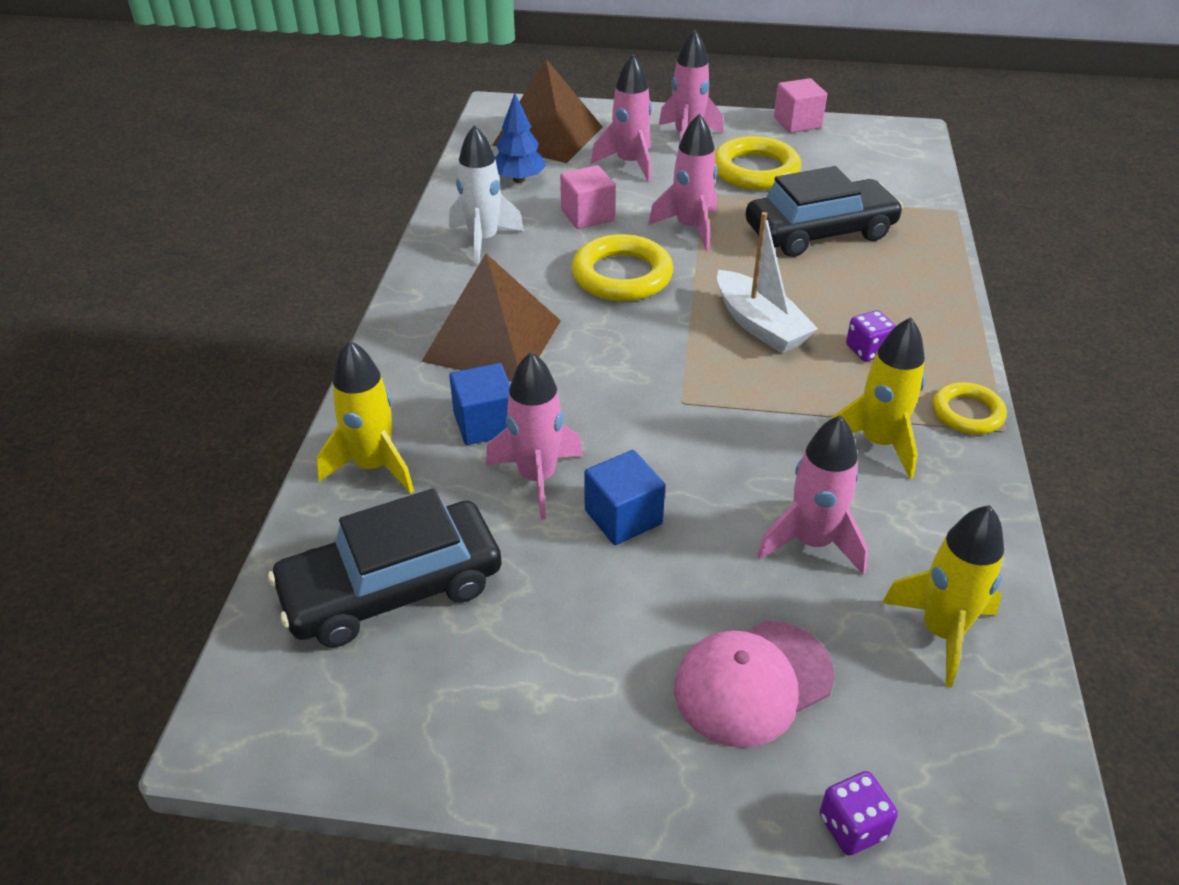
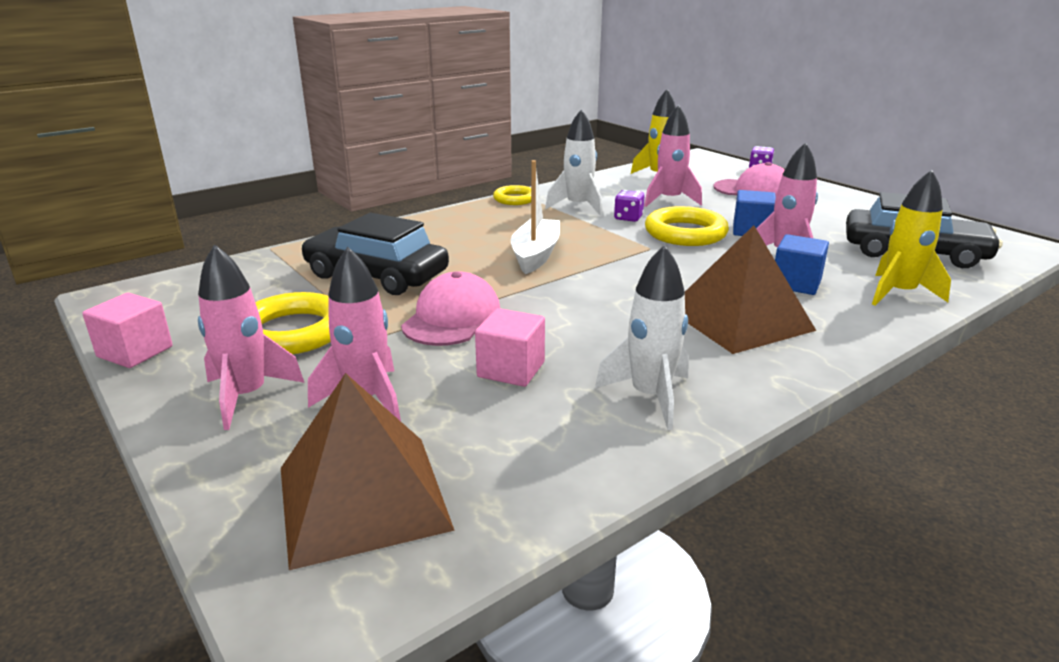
camera: 135 degrees left, 15 degrees down
(519, 179) = (508, 448): blue tree -> none
(622, 275) = (571, 313): yellow ring -> yellow ring (685, 233)
(690, 228) = (452, 318): pink rocket -> pink cap
(868, 350) = (503, 226): purple dice -> purple dice (628, 218)
(878, 443) = (578, 207): yellow rocket -> white rocket

